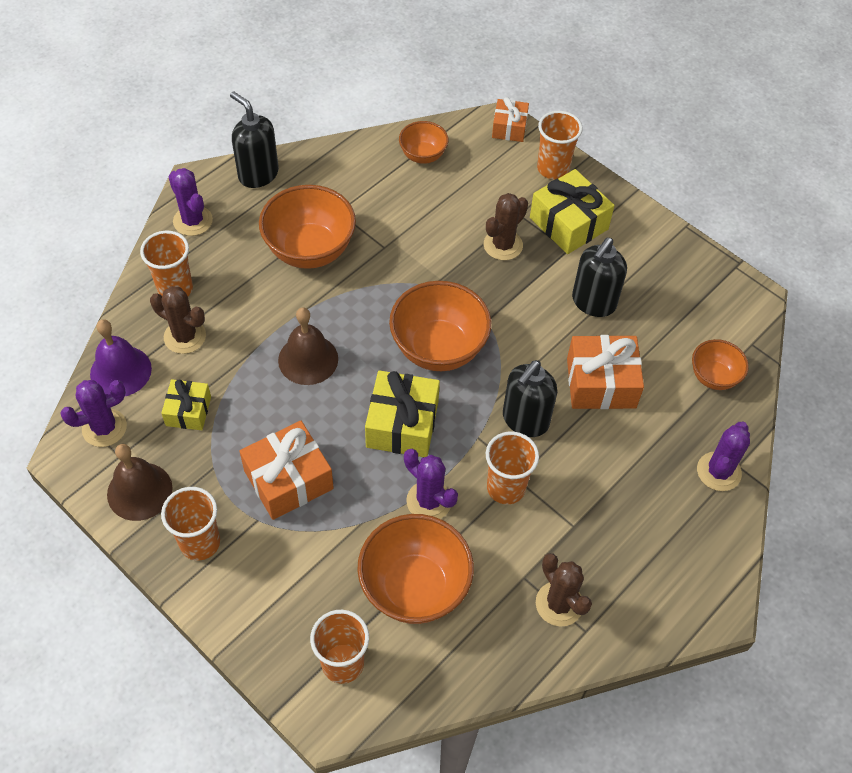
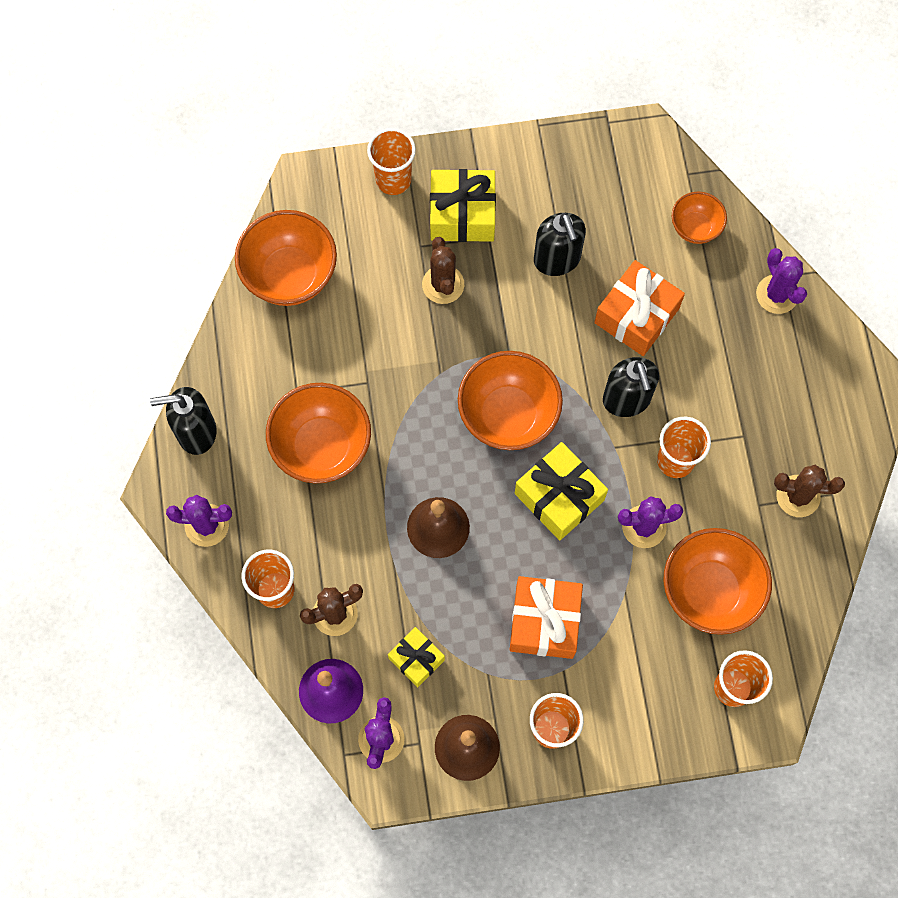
camera: 50 degrees left, 15 degrees up
(423, 155) = (290, 275): orange bowl -> orange bowl, size x1.80
(509, 128) = (317, 179): orange gift -> none

